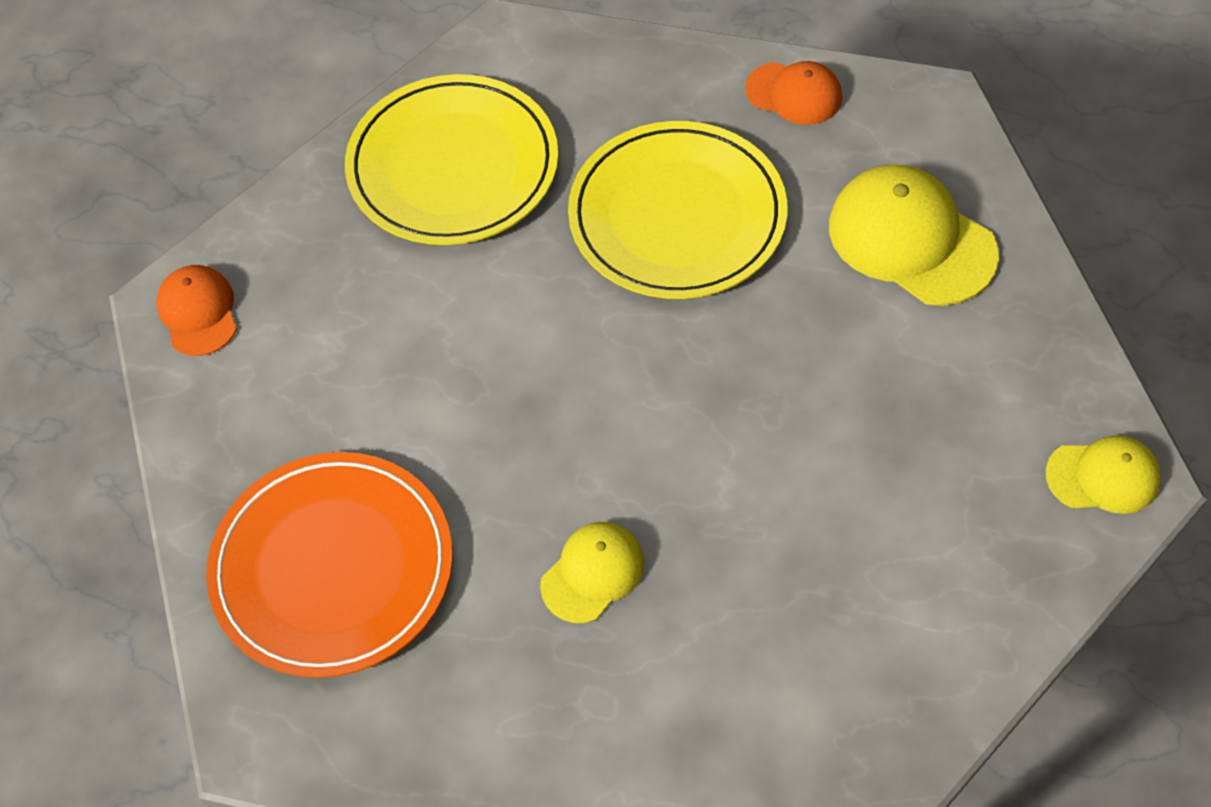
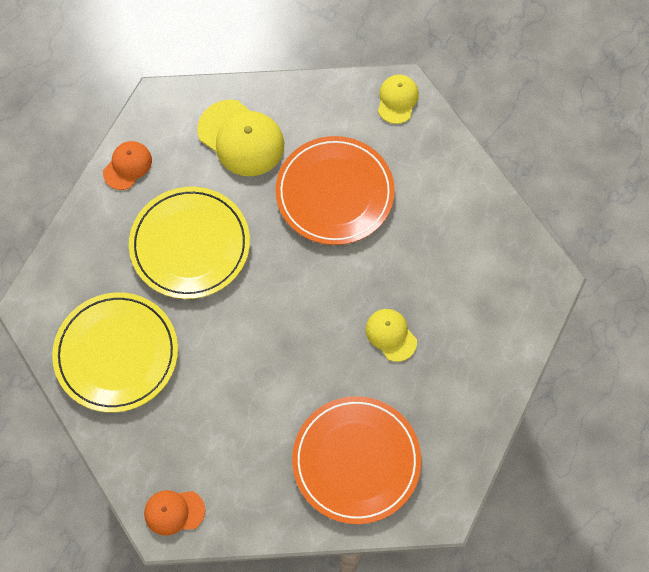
camera: 80 degrees left, 10 degrees up
(856, 413) = (334, 193): none -> orange plate
(911, 239) = (241, 138): yellow cap -> yellow cap turned 105 degrees counterclockwise

